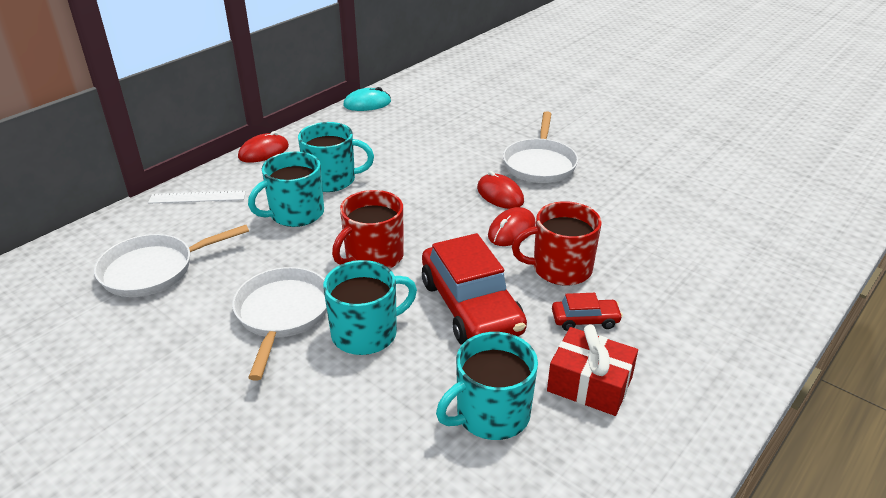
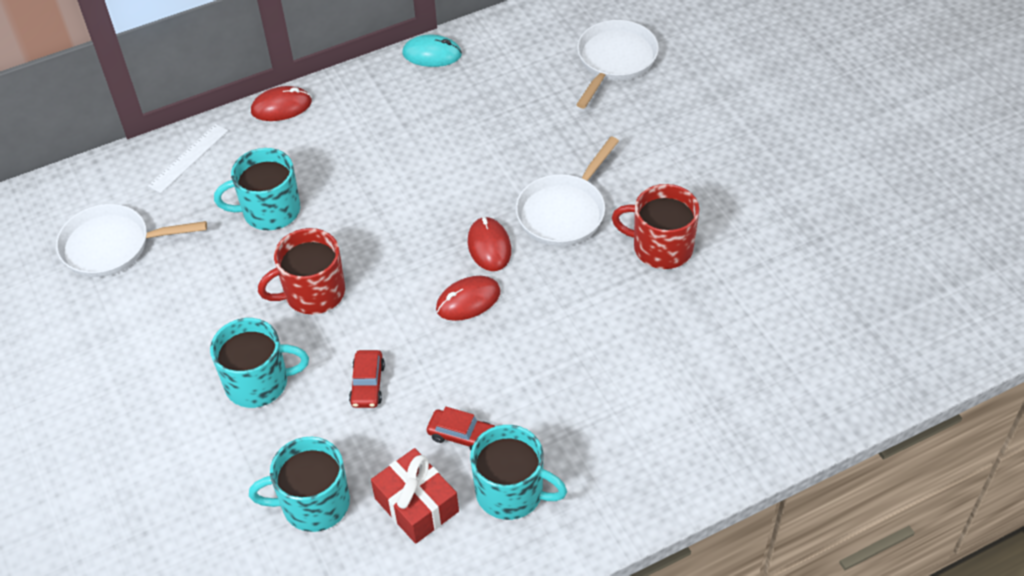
camera: 25 degrees right, 15 degrees up
(197, 197) = (188, 158): white ruler -> white ruler turned 75 degrees counterclockwise
(282, 314) = (198, 337): white pan -> white pan (614, 61)
(332, 180) = (329, 171): turquoise mug -> turquoise mug (511, 492)
(471, 307) = (368, 384): red car -> red car, size x0.46
(560, 269) = (482, 367): red mug -> red mug (661, 247)

